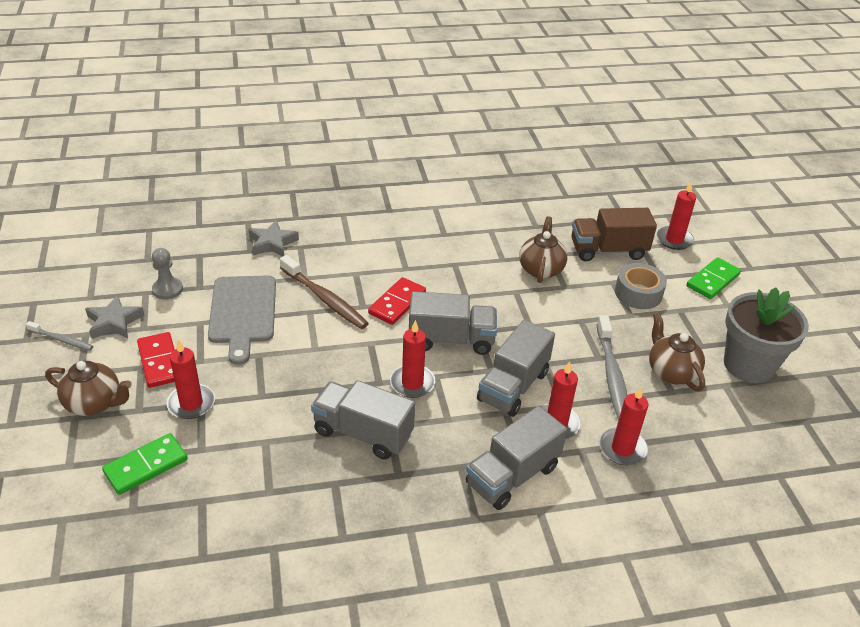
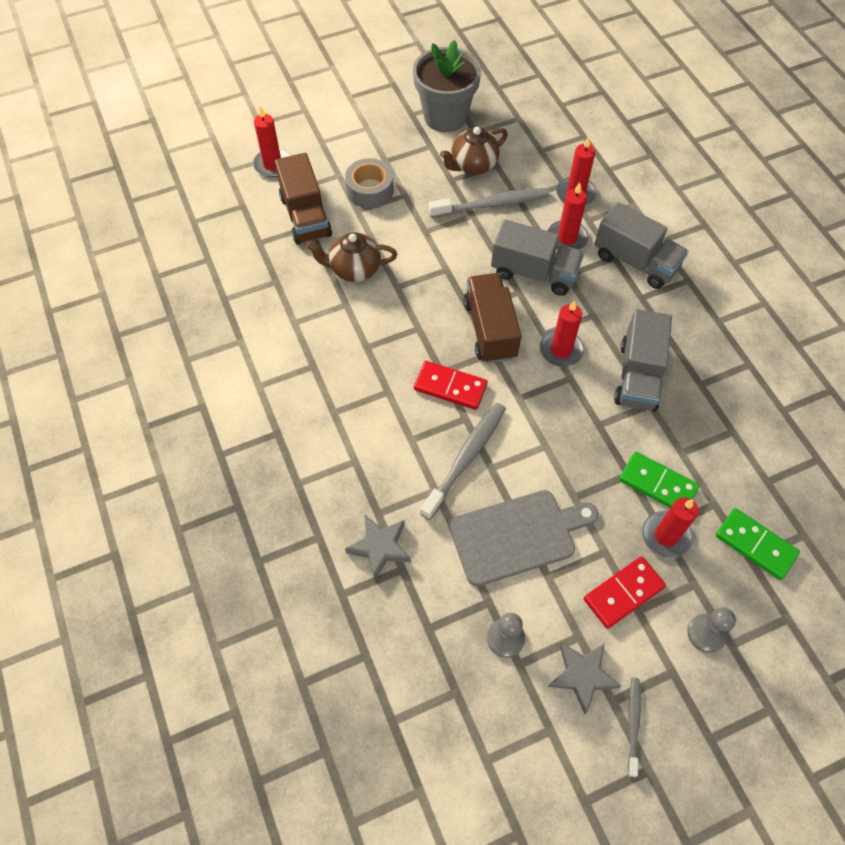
camera: 100 degrees left, 20 degrees up
(94, 403) = (706, 633): brown teapot -> grey pawn
(325, 299) = (465, 458): brown toothbrush -> grey toothbrush
(451, 340) = (490, 329): grey truck -> brown truck
(712, 280) = (333, 137): green domino -> green domino (657, 484)

